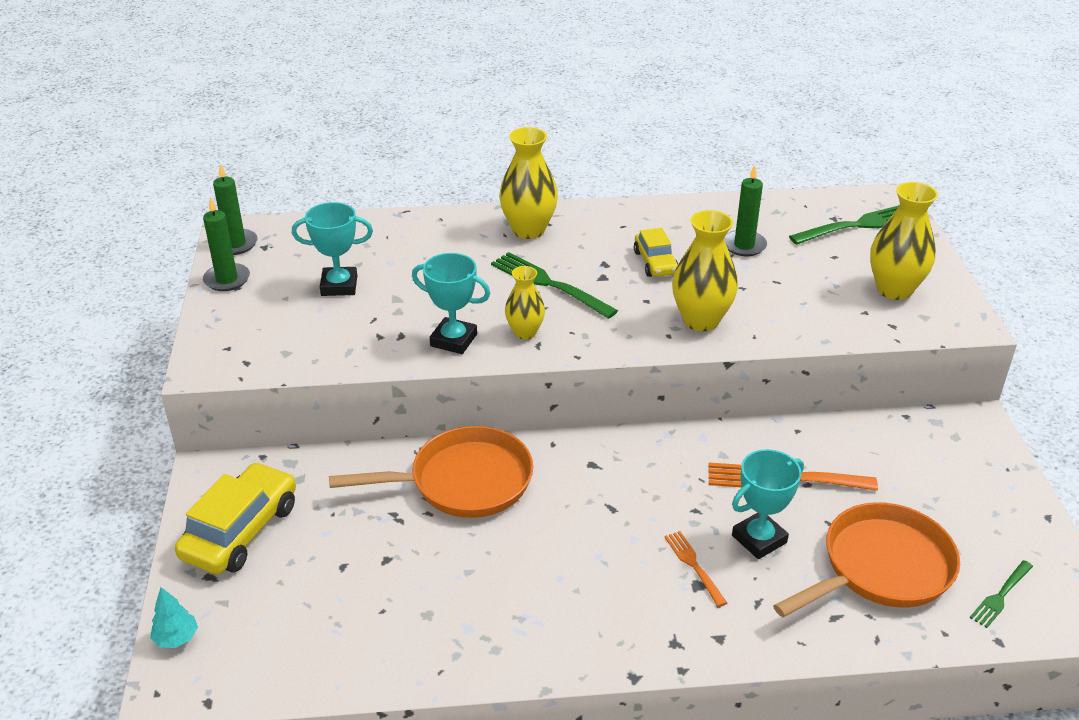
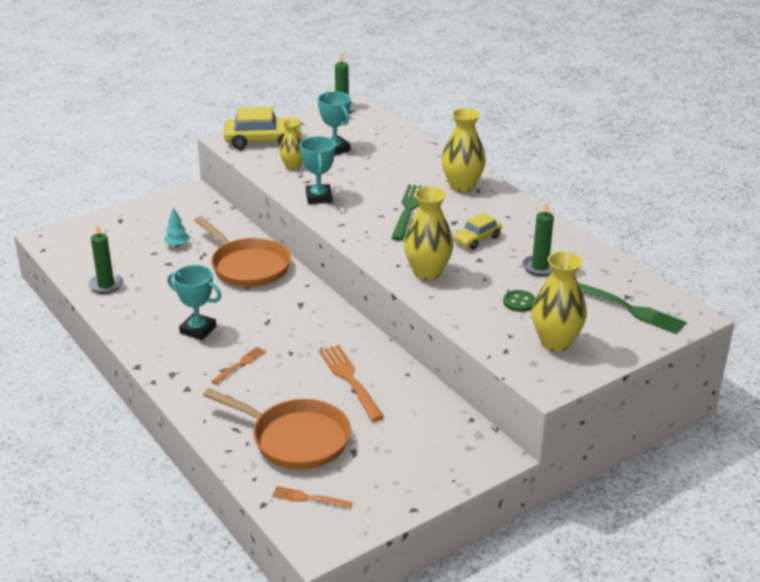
camera: 60 degrees right, 5 degrees down
(176, 638) = (75, 227): turquoise tree -> turquoise tree (177, 245)
(227, 279) = (307, 118): green candle -> green candle (106, 285)
(241, 531) = (157, 216): yellow car -> yellow car (263, 141)
(525, 332) = (349, 217): yellow vase -> yellow vase (292, 166)
(759, 539) = (283, 383): turquoise trophy -> turquoise trophy (198, 330)
(804, 283) = (519, 302): none -> green button
(1001, 595) = (308, 498): green fork -> orange fork

